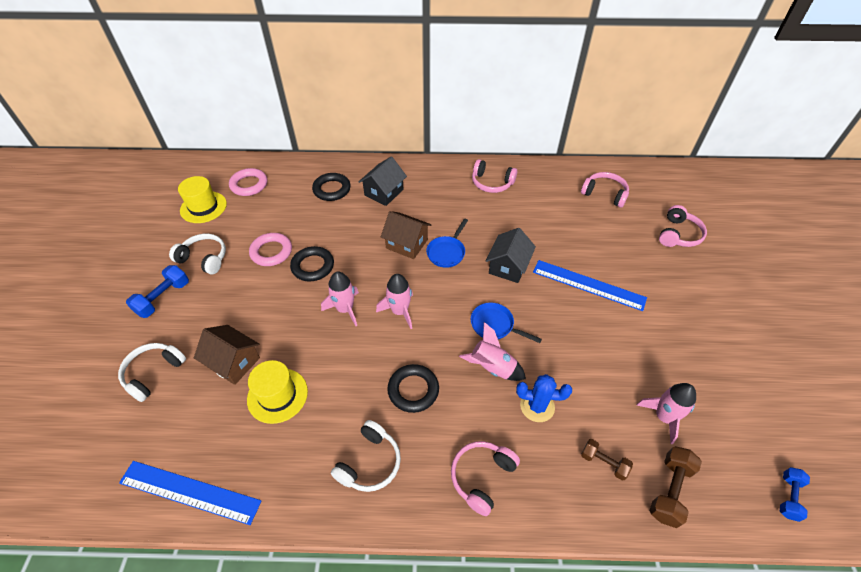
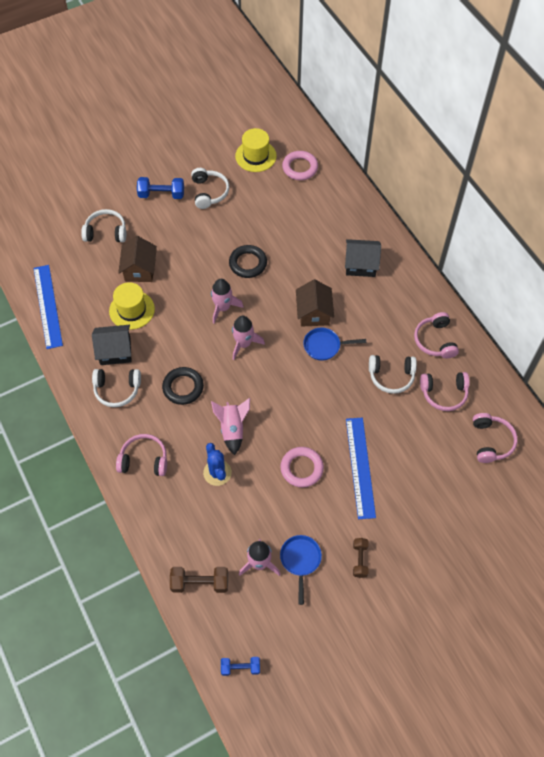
camera: 60 degrees right, 10 degrees up
(271, 252) = (243, 228): pink ring -> pink ring (301, 468)
(332, 189) = (336, 226): black ring -> none
(495, 325) = (272, 414): blue pan -> blue pan (300, 560)
(508, 223) = (391, 376): none -> white headphones
(508, 266) = (339, 398): black house -> black house (115, 351)
(603, 462) = (197, 533): brown dumbbell -> brown dumbbell (360, 560)
(678, 234) = (478, 524): pink headphones -> pink headphones (444, 394)

